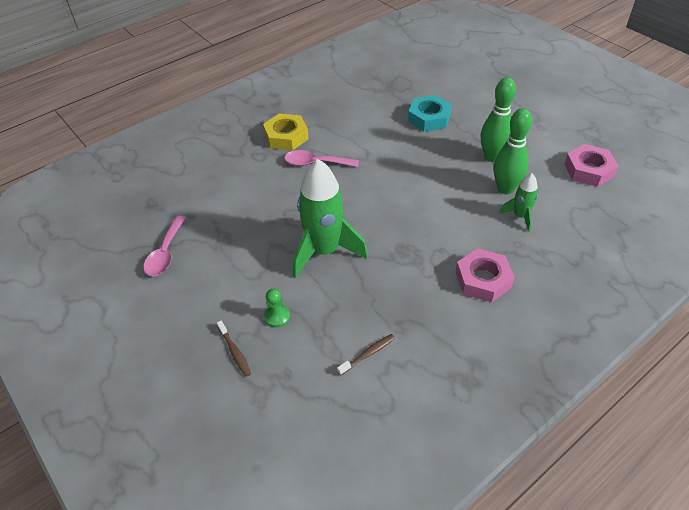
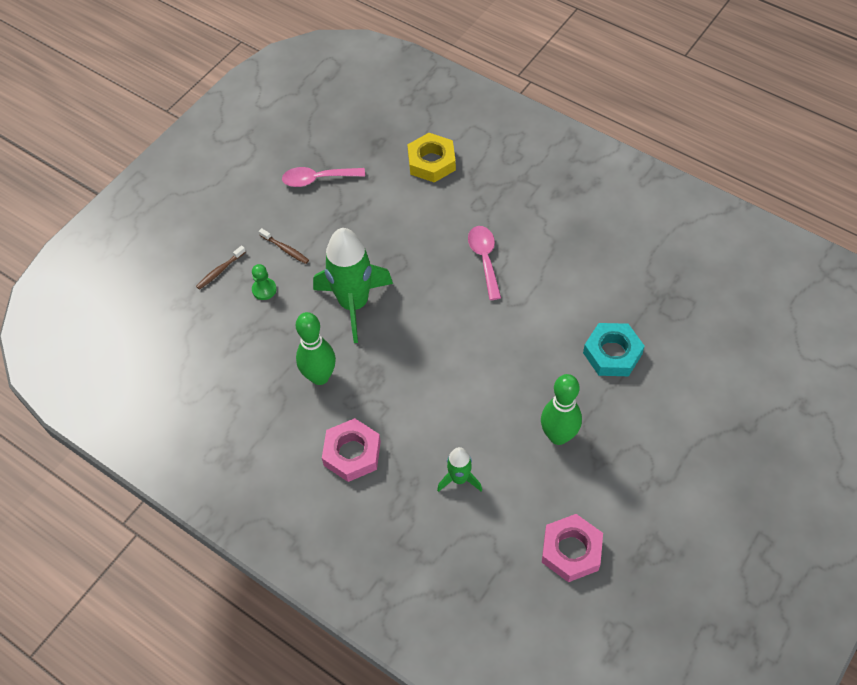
camera: 75 degrees right, 10 degrees up
(286, 136) = (520, 218): yellow nut -> yellow nut (431, 162)
(368, 354) = (238, 371): brown toothbrush -> brown toothbrush (285, 249)
(505, 189) = (503, 458): green bowling pin -> green bowling pin (320, 377)

